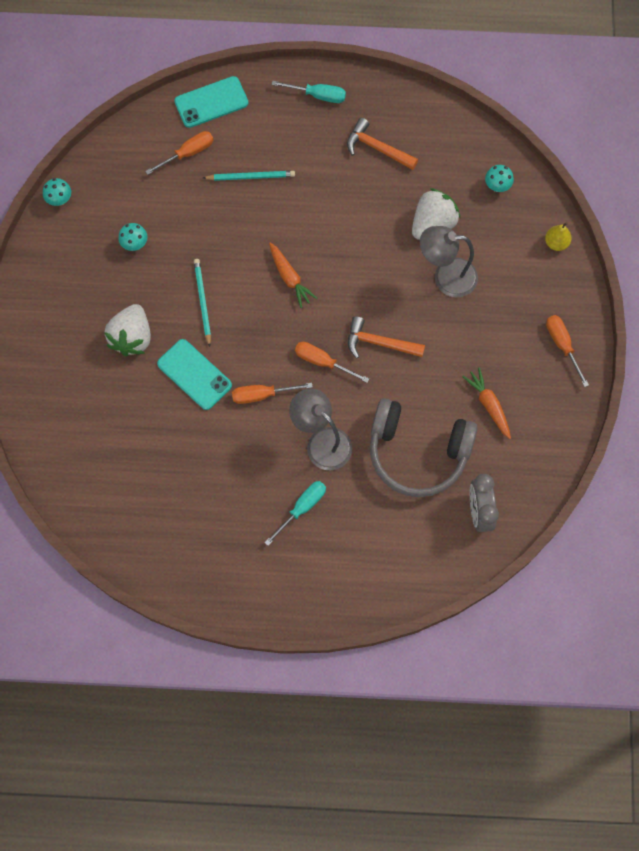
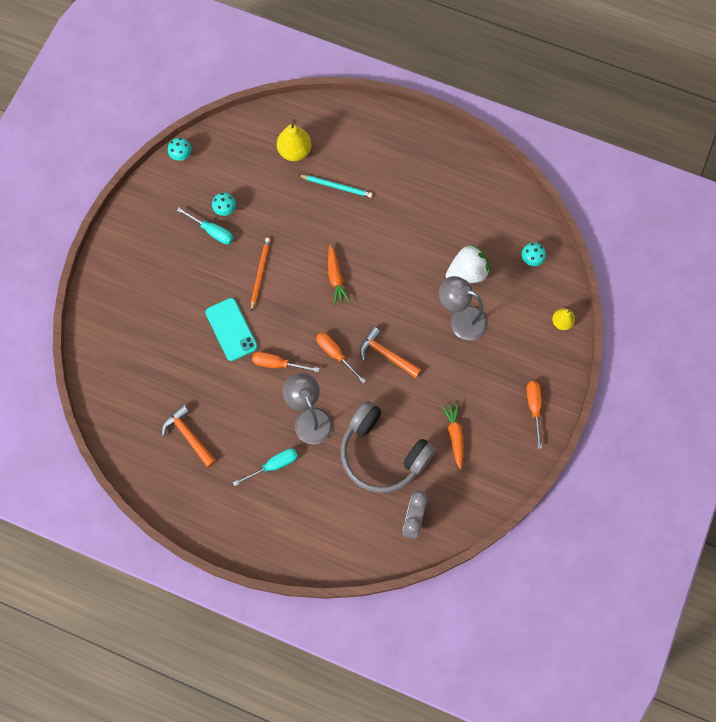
camera: 20 degrees right, 0 degrees up
(132, 337) = (194, 283): white strawberry -> none
(188, 153) = (294, 151): orange screwdriver -> yellow pear
(202, 302) = (260, 274): turquoise pencil -> orange pencil
(211, 102) = (328, 117): turquoise phone -> none
(318, 95) = (415, 138): turquoise screwdriver -> turquoise screwdriver (212, 231)
(377, 148) = (446, 196): orange hammer -> orange hammer (188, 435)

